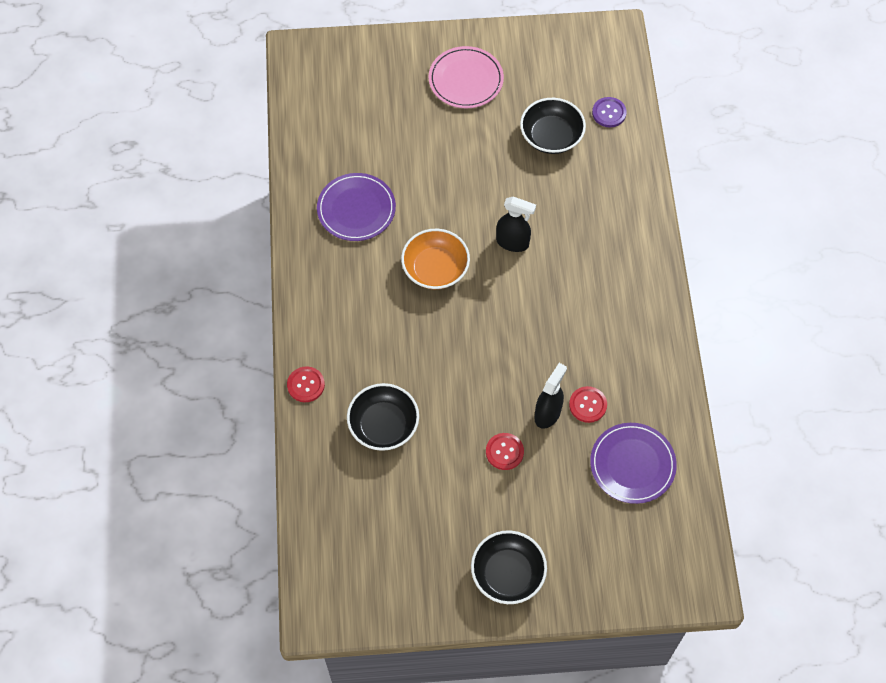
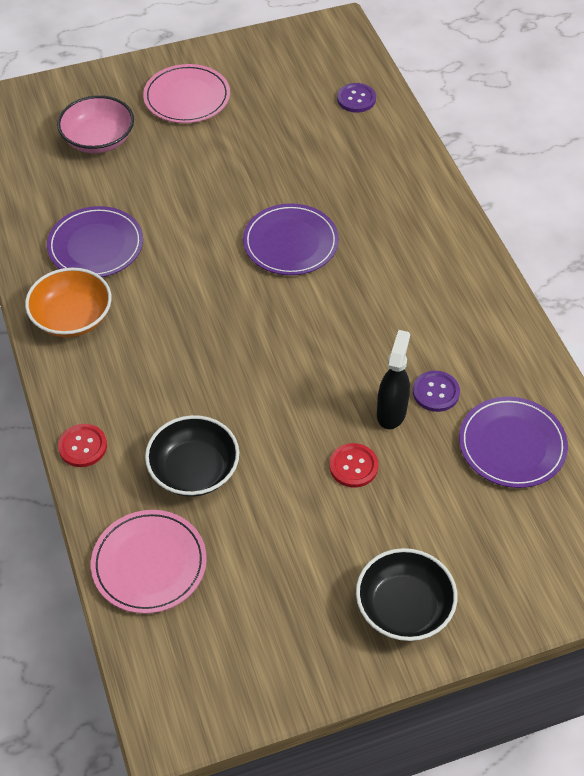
camera: 15 degrees left, 10 degrees down
(332, 492) = (149, 564): none -> pink plate
(382, 106) = (98, 139): none -> pink bowl
(435, 269) = (208, 287): orange bowl -> orange bowl (72, 317)
(513, 242) = (290, 243): black spray bottle -> purple plate
(551, 136) = (300, 132): black bowl -> none
(587, 405) = (436, 392): red button -> purple button

